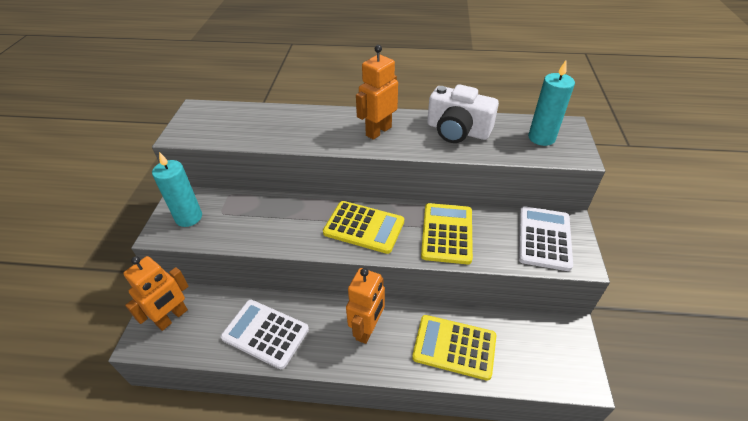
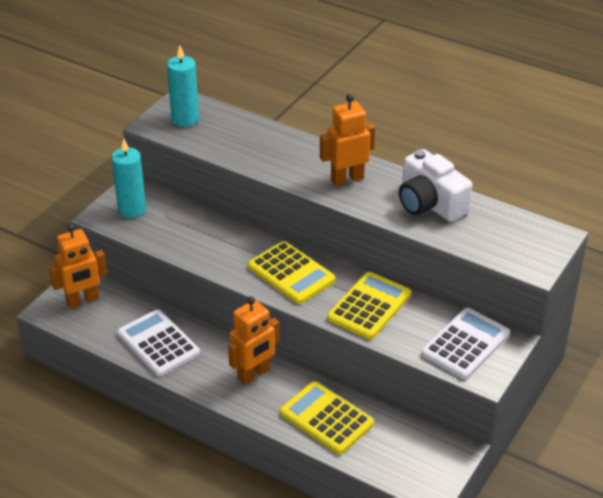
camera: 25 degrees right, 5 degrees down
(541, 138) = (513, 238): turquoise candle -> turquoise candle (185, 119)

